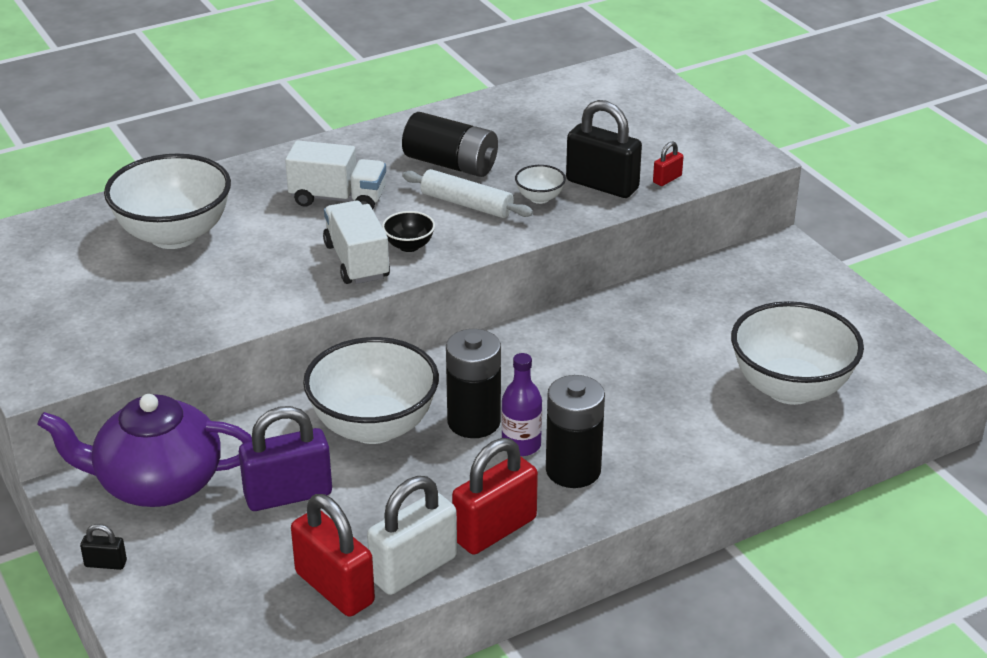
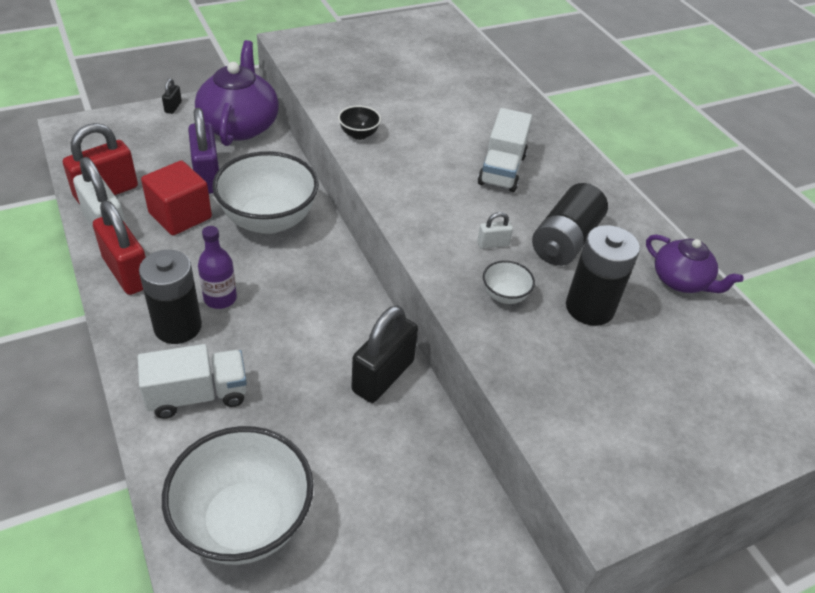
camera: 90 degrees right, 10 degrees up
(174, 235) = (450, 92): white bowl -> none
(356, 261) = (405, 173): white truck -> white truck (197, 395)
(377, 505) = (180, 215): none -> red cube
(409, 246) = (425, 203): black bowl -> black bowl (359, 134)
(466, 204) = (493, 244): white rolling pin -> white padlock
(474, 421) = (258, 274): black battery -> black battery (589, 308)
(492, 108) = (681, 281): none -> purple teapot
(602, 185) = (532, 348): black padlock -> black padlock (383, 376)
(667, 179) = (547, 408): red padlock -> none

